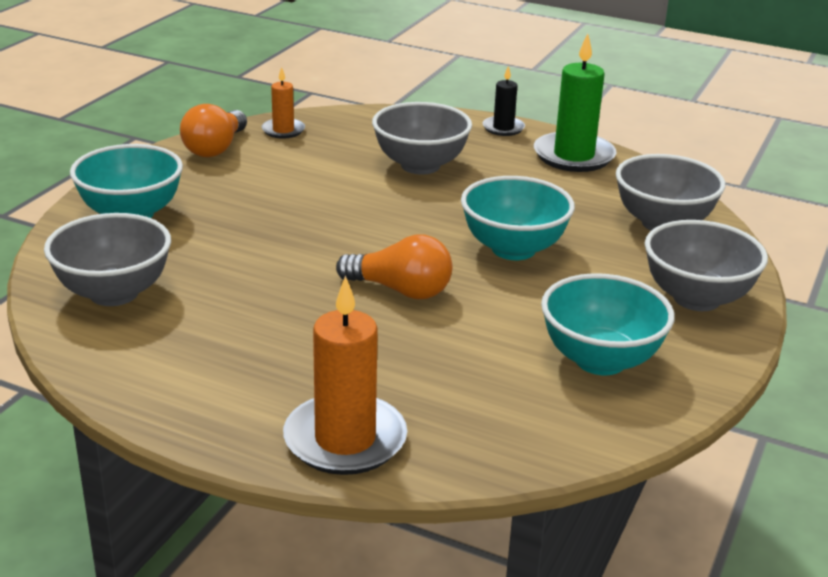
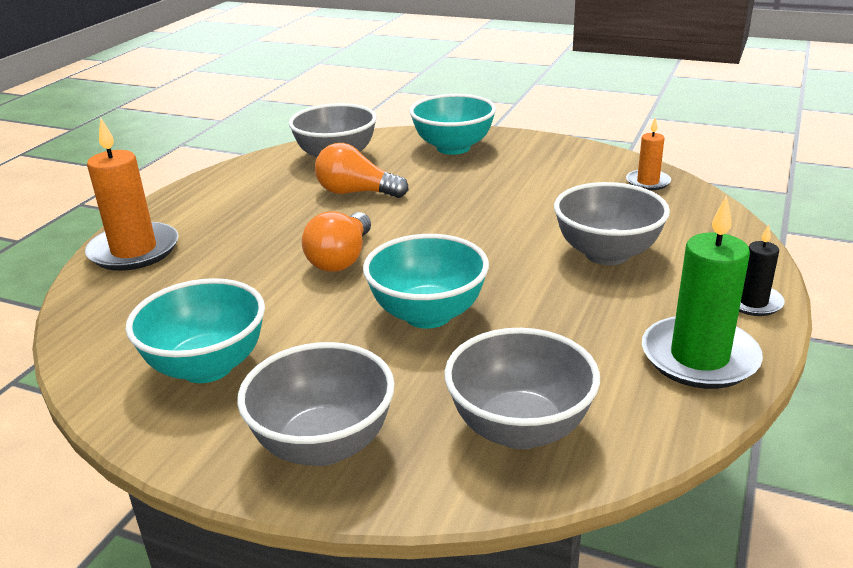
camera: 90 degrees right, 0 degrees up
(215, 148) = (589, 160): orange light bulb -> orange light bulb (356, 192)

